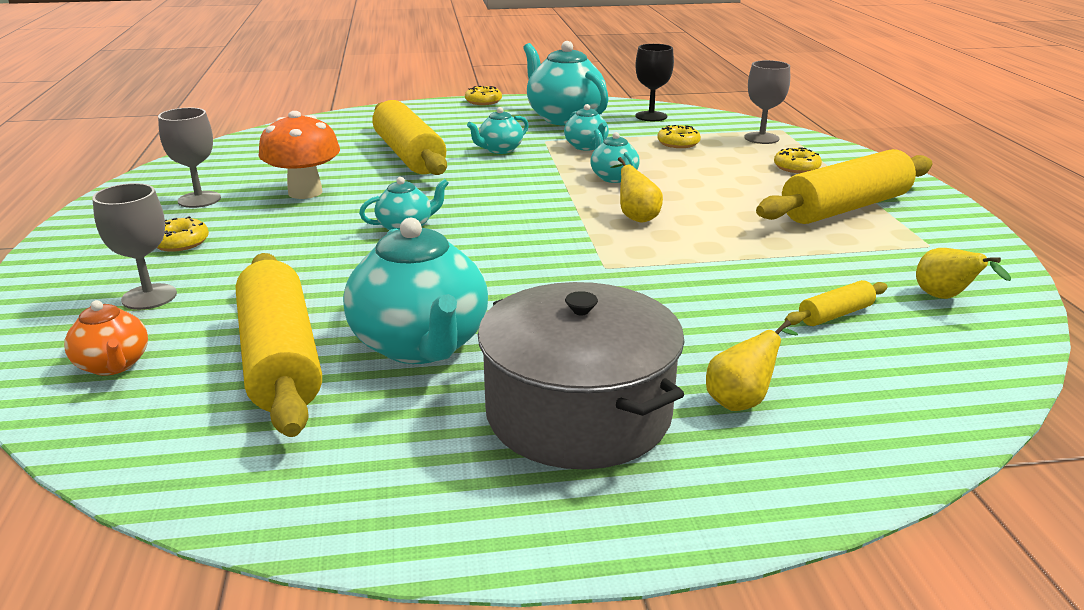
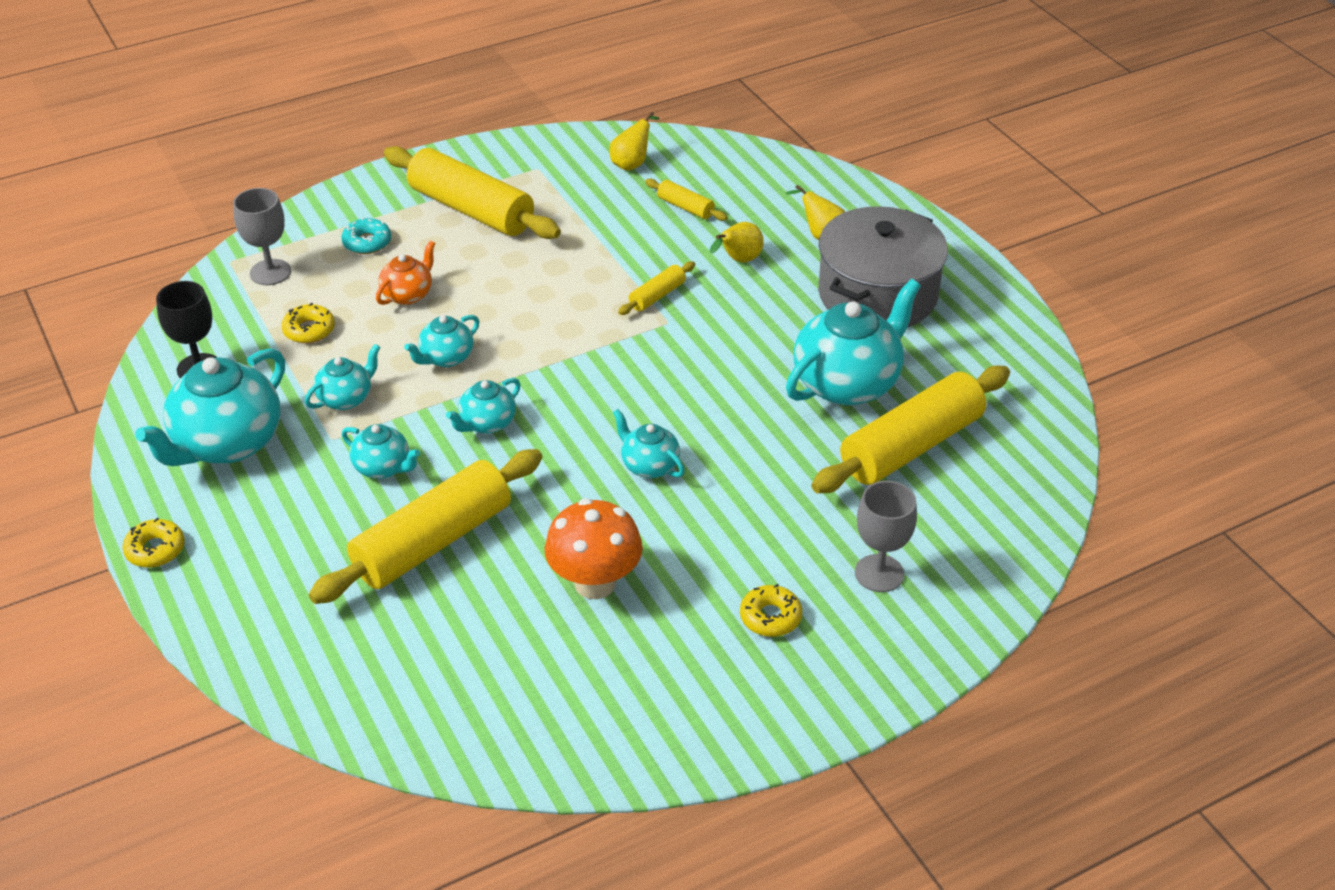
camera: 110 degrees left, 15 degrees up
(113, 365) = (978, 531): orange teapot -> orange teapot (408, 294)
(199, 199) = (659, 668): grey goblet -> none
(518, 181) = (487, 423): none -> turquoise teapot
(636, 217) = (550, 324): yellow pear -> yellow pear (738, 260)
(655, 269) = (657, 296): none -> yellow rolling pin
(796, 167) = (367, 242): yellow donut -> turquoise donut

